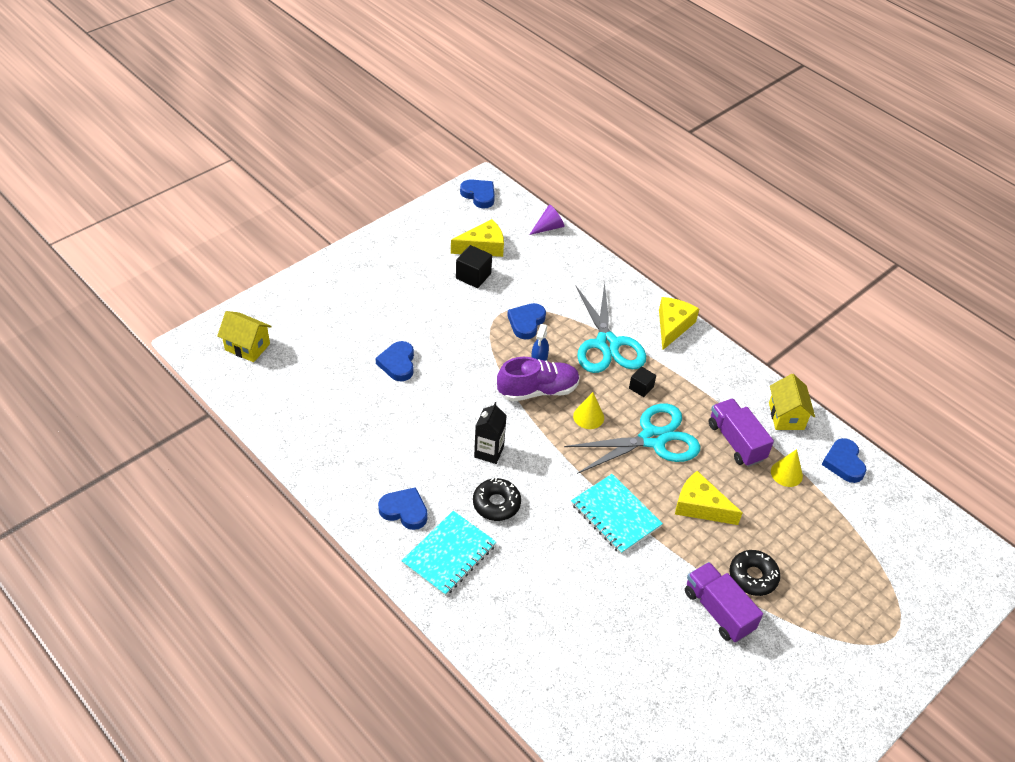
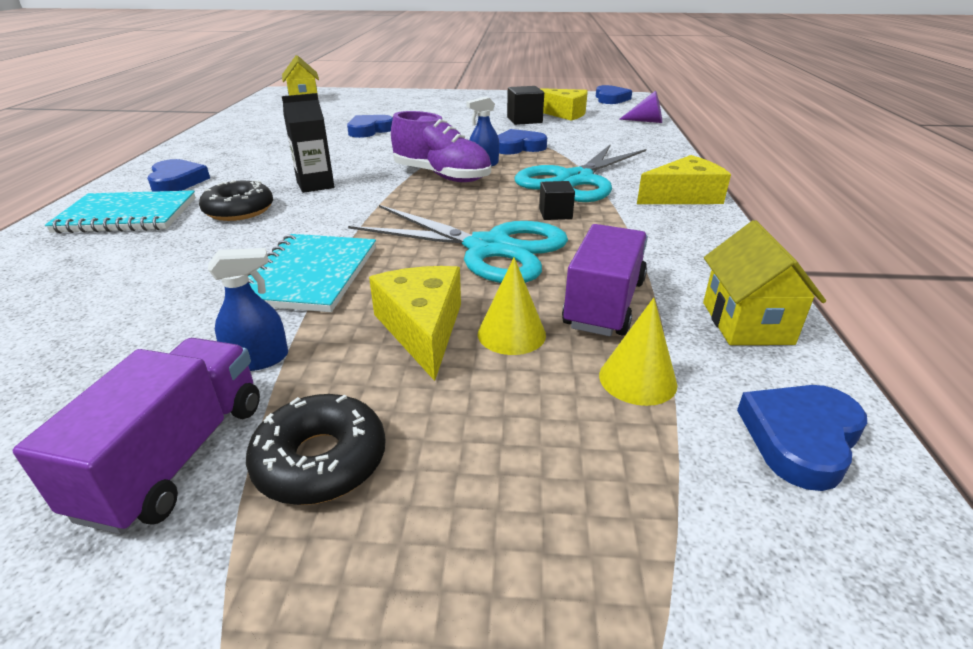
camera: 50 degrees right, 15 degrees down
(588, 416) = (453, 206): yellow cone -> yellow cone (511, 334)
(676, 565) = (258, 359): none -> blue spray bottle
(786, 416) = (746, 323): yellow house -> yellow house turned 45 degrees counterclockwise

